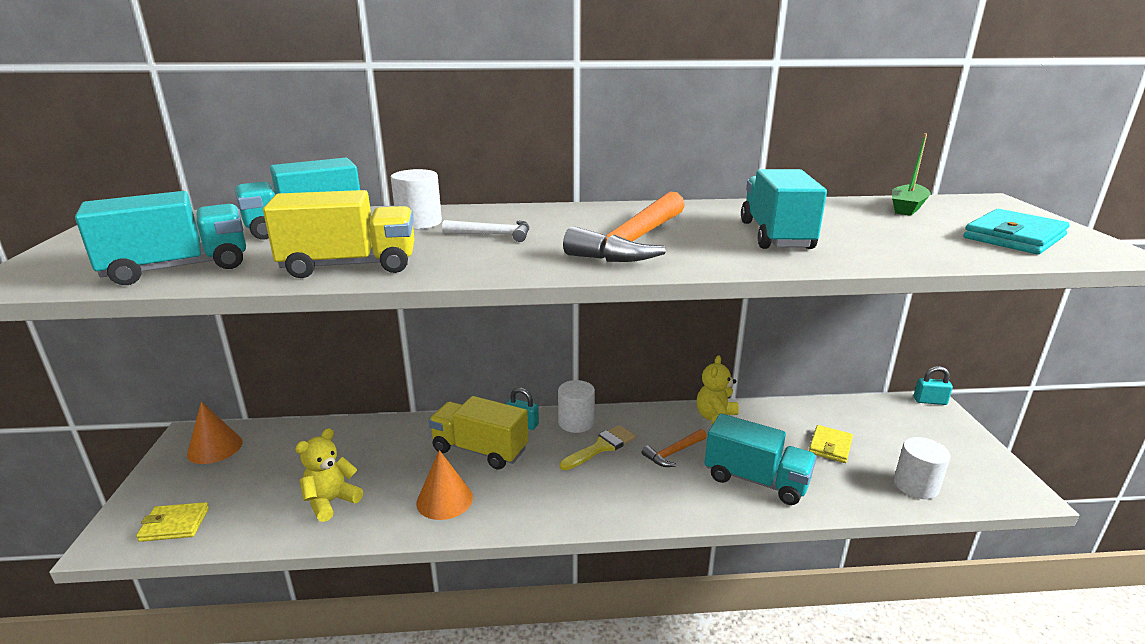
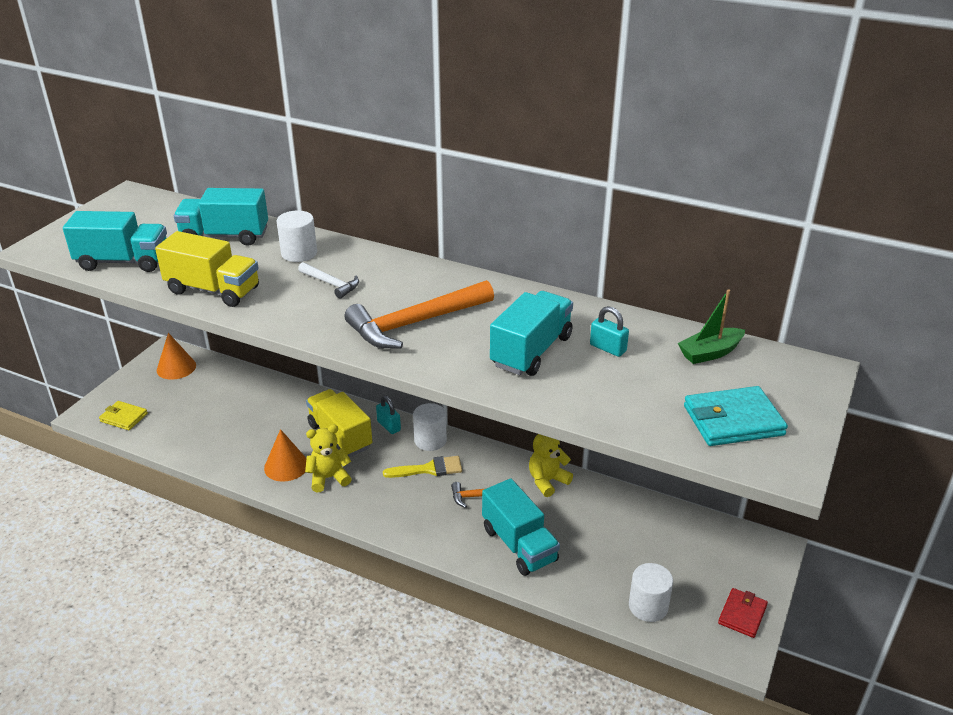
camera: 30 degrees right, 10 degrees up
(331, 502) = (217, 438): yellow teddy bear -> yellow teddy bear (329, 478)
(830, 446) = (617, 544): yellow wallet -> none
(929, 401) = (773, 543): turquoise padlock -> turquoise padlock (608, 348)
(983, 461) = (742, 614): none -> red wallet

